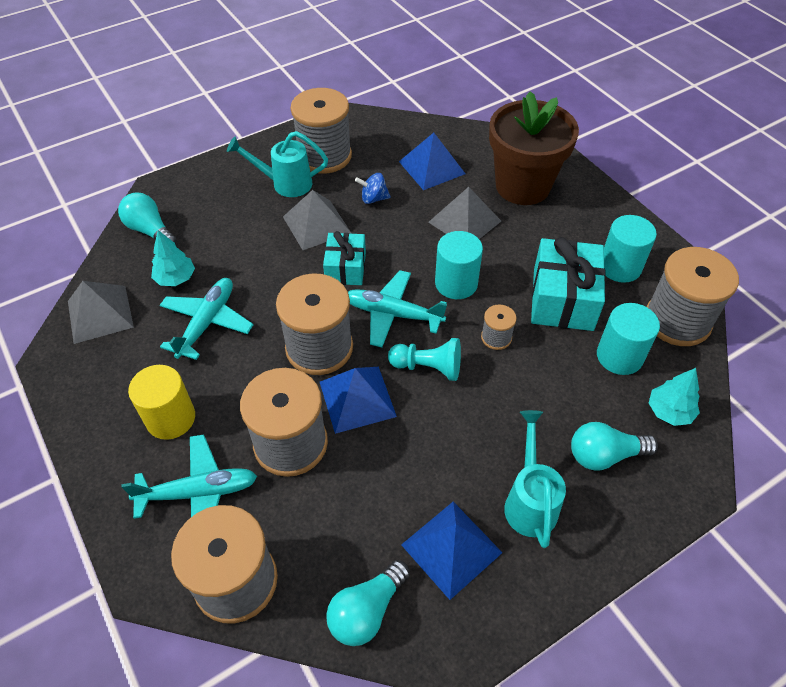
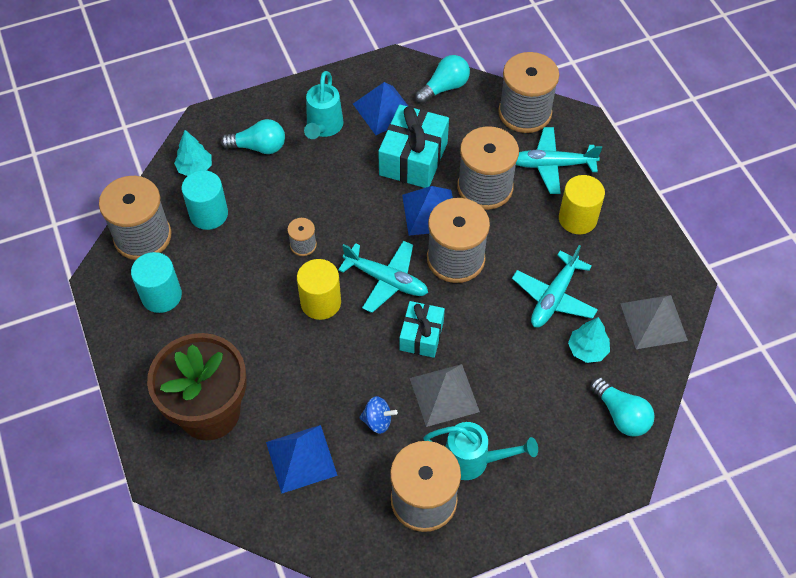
camera: 170 degrees left, 5 degrees up
(428, 367) = (368, 228): turquoise pawn -> none
(456, 283) = (320, 302): turquoise cylinder -> yellow cylinder
(464, 221) = (289, 373): grey pyramid -> none
(562, 299) = (230, 271): turquoise gift -> turquoise gift (413, 158)

